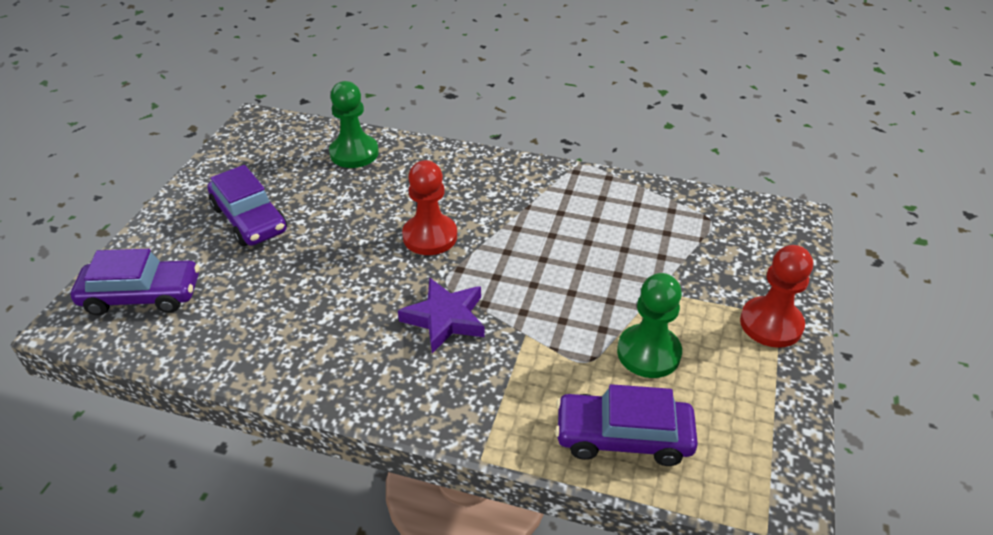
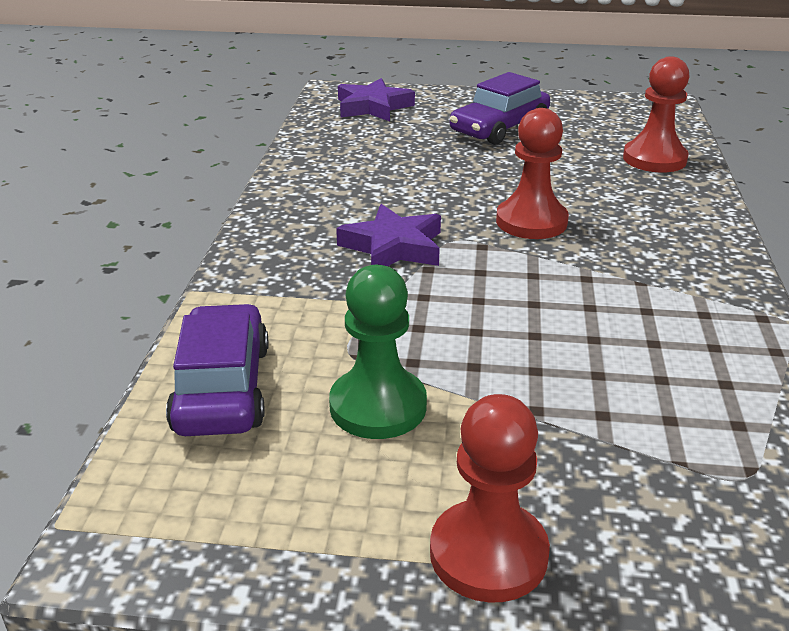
camera: 80 degrees right, 10 degrees down
(142, 295) = (373, 107): purple car -> purple star
(354, 153) = (654, 159): green pawn -> red pawn

